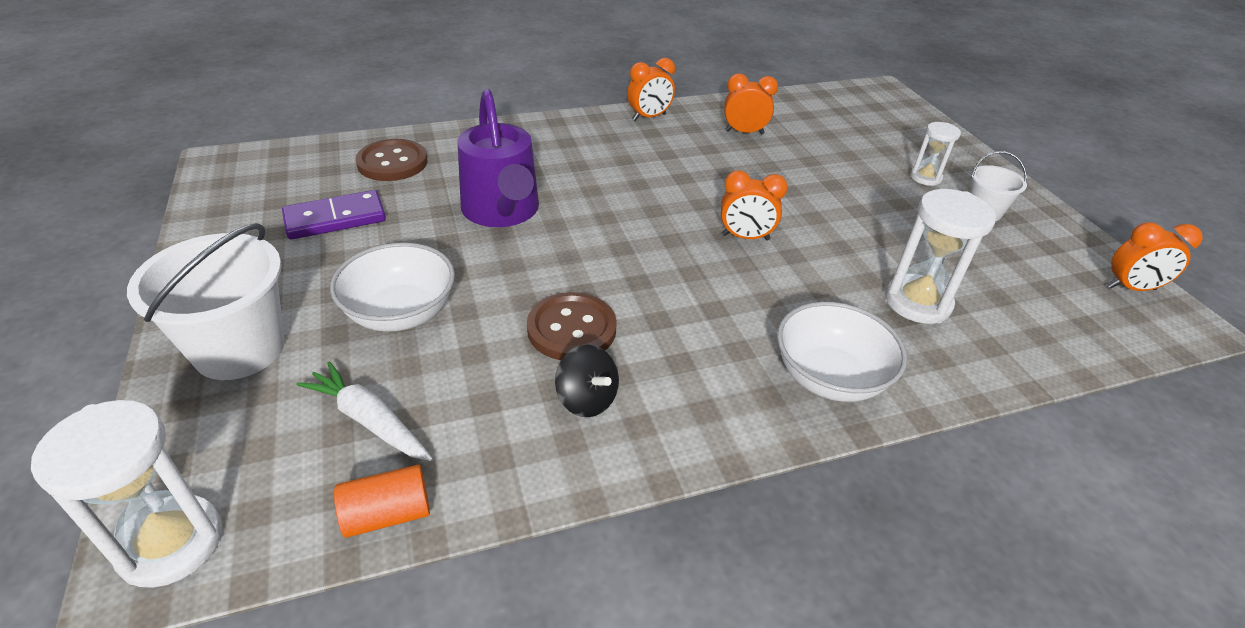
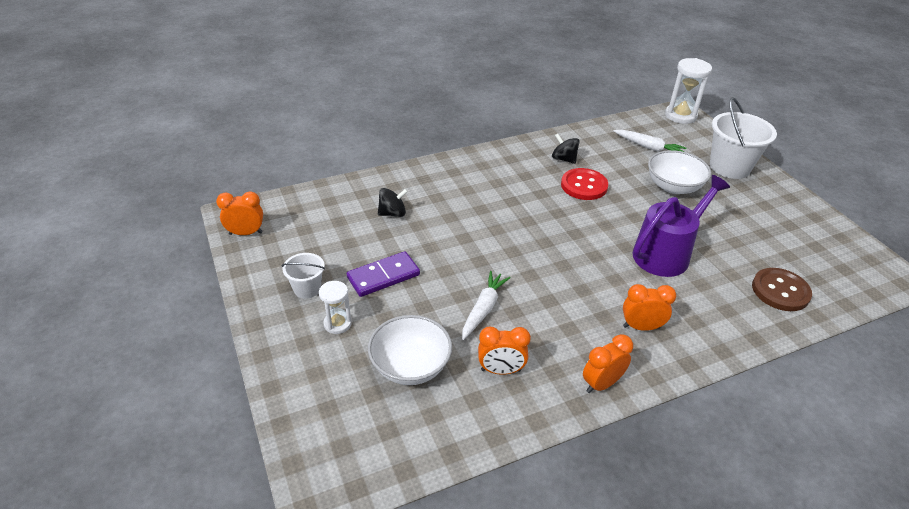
camera: 175 degrees right, 0 degrees up
(335, 219) = (765, 237): purple domino -> purple domino (383, 276)
(387, 514) = (618, 125): orange cylinder -> none
(502, 211) = (666, 253): purple watering can -> purple watering can turned 75 degrees clockwise
(571, 329) = (584, 186): brown button -> red button
(745, 237) = (496, 248): orange clock -> orange clock (641, 327)
(762, 176) = (483, 309): none -> white carrot
(829, 377) = (452, 174): white bowl -> white bowl (410, 366)
(917, 302) = (392, 213): white hourglass -> black spinning top

